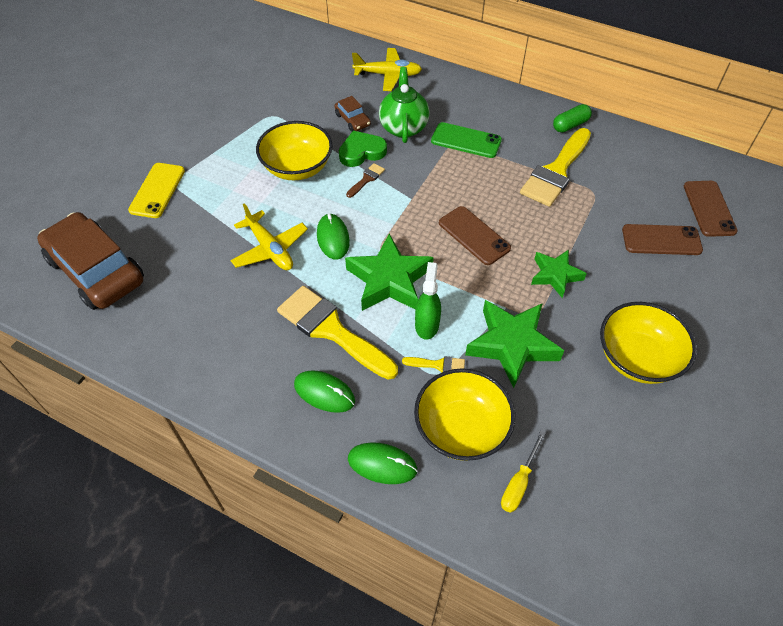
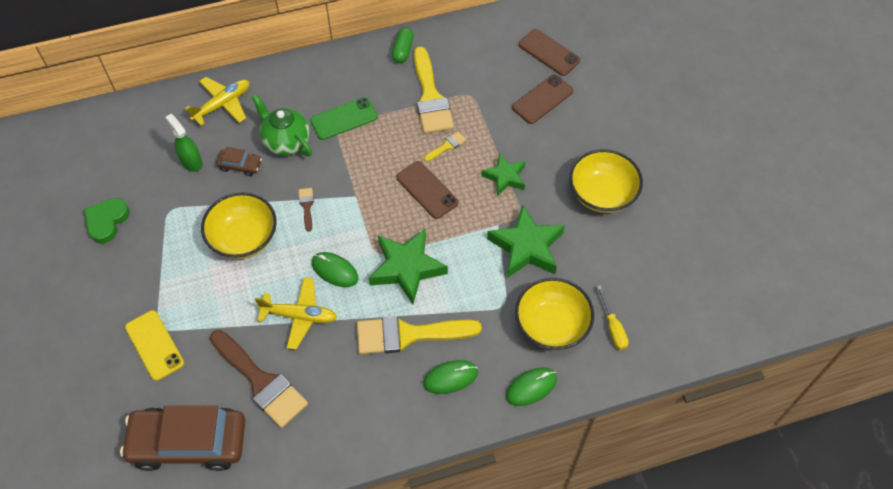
camera: 45 degrees left, 5 degrees up
(189, 271) = (261, 382): none -> brown brush
(361, 152) = (278, 187): green heart -> green heart (107, 221)
(427, 325) = (463, 278): green spray bottle -> green spray bottle (191, 161)
(438, 365) = (498, 298): yellow brush -> yellow brush (447, 146)
(474, 235) = (427, 190): brown phone -> brown phone turned 45 degrees clockwise

